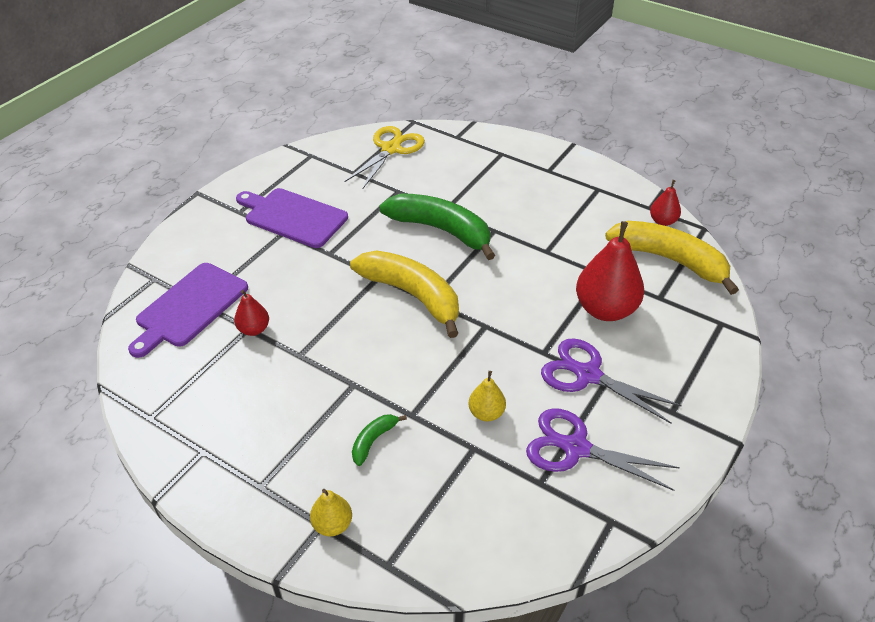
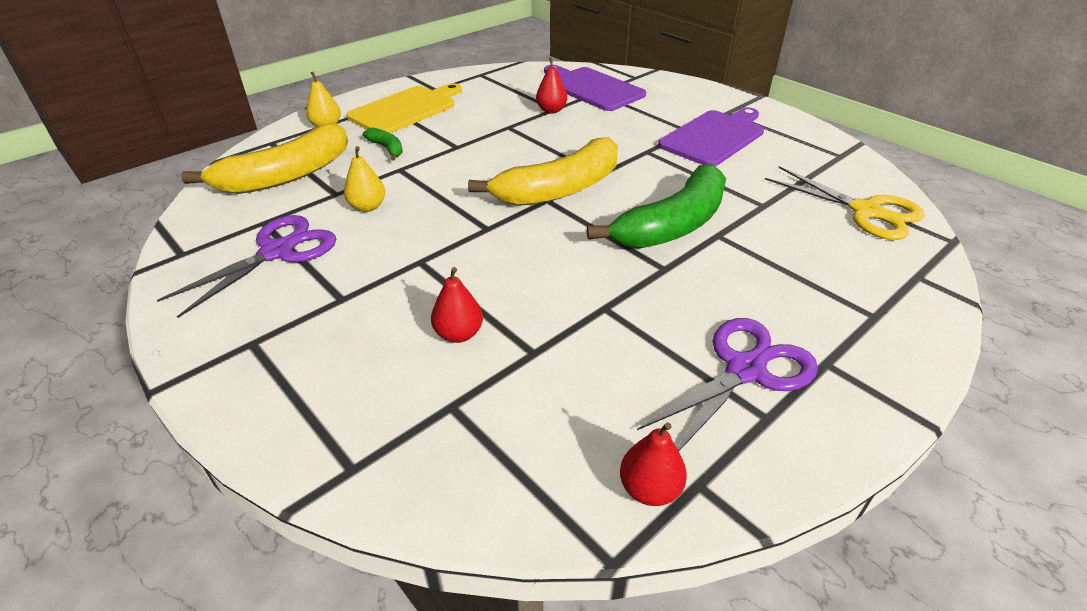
camera: 105 degrees right, 5 degrees down
(271, 460) = (405, 109): none -> yellow cutting board
(587, 375) = (362, 286): purple scissors -> purple scissors (745, 370)
(605, 309) = (458, 334): red pear -> red pear, size x0.51
(670, 260) = (533, 456): yellow banana -> yellow banana (286, 176)

